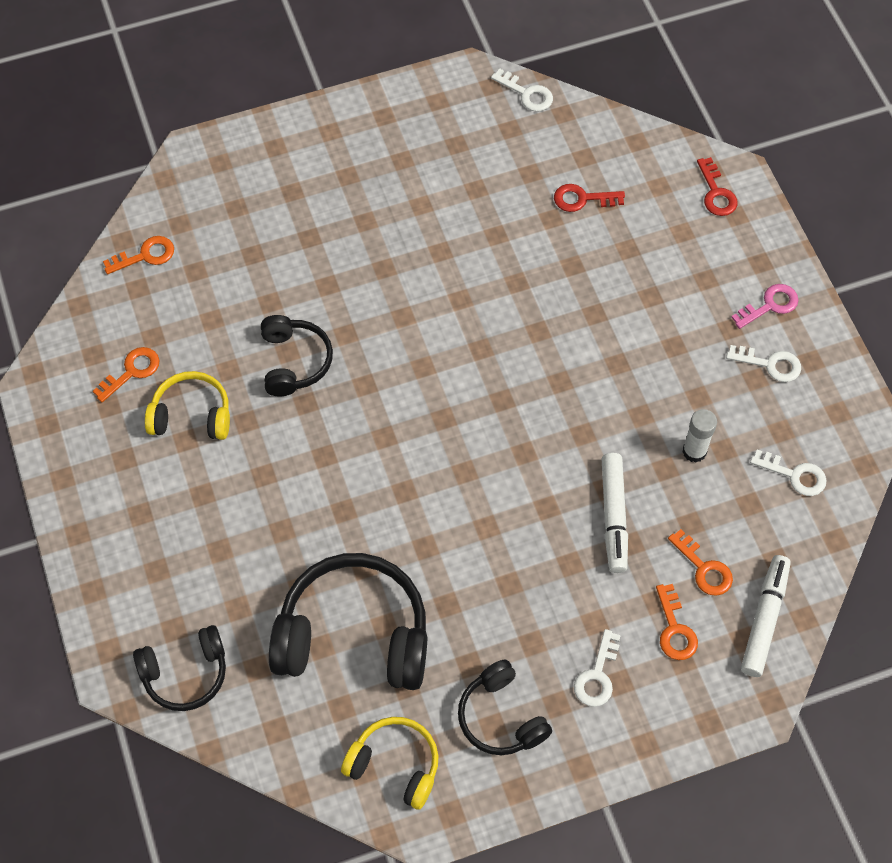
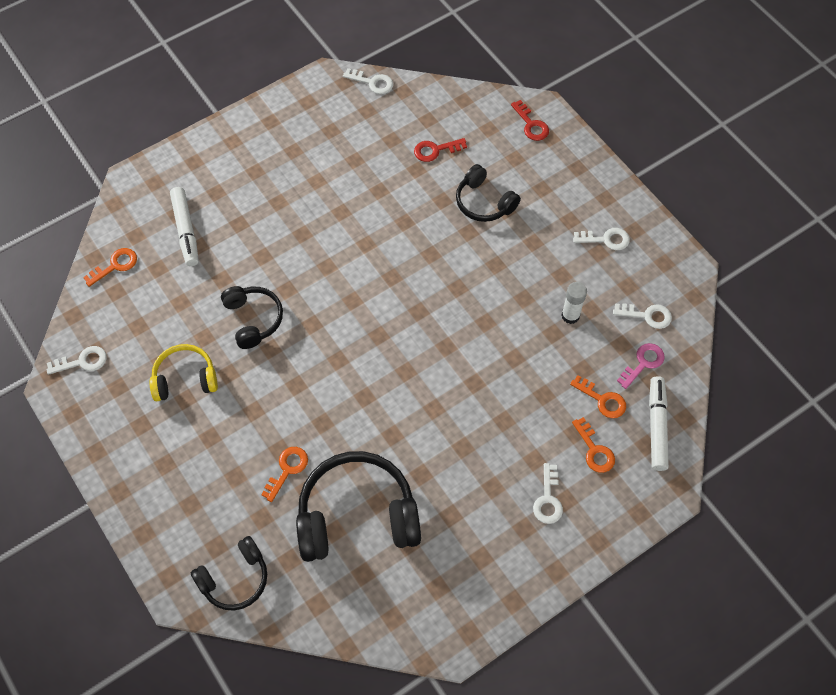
camera: 15 degrees left, 0 degrees up
(75, 364) = (82, 361): none -> white key
(131, 372) = (128, 356): orange key -> orange key (287, 470)
(395, 765) = (416, 607): yellow headphones -> none
(501, 717) = (486, 549): black headphones -> black headphones (484, 202)
(613, 516) = (525, 378): white marker -> white marker (186, 230)
(769, 305) = (593, 197): pink key -> pink key (643, 363)

